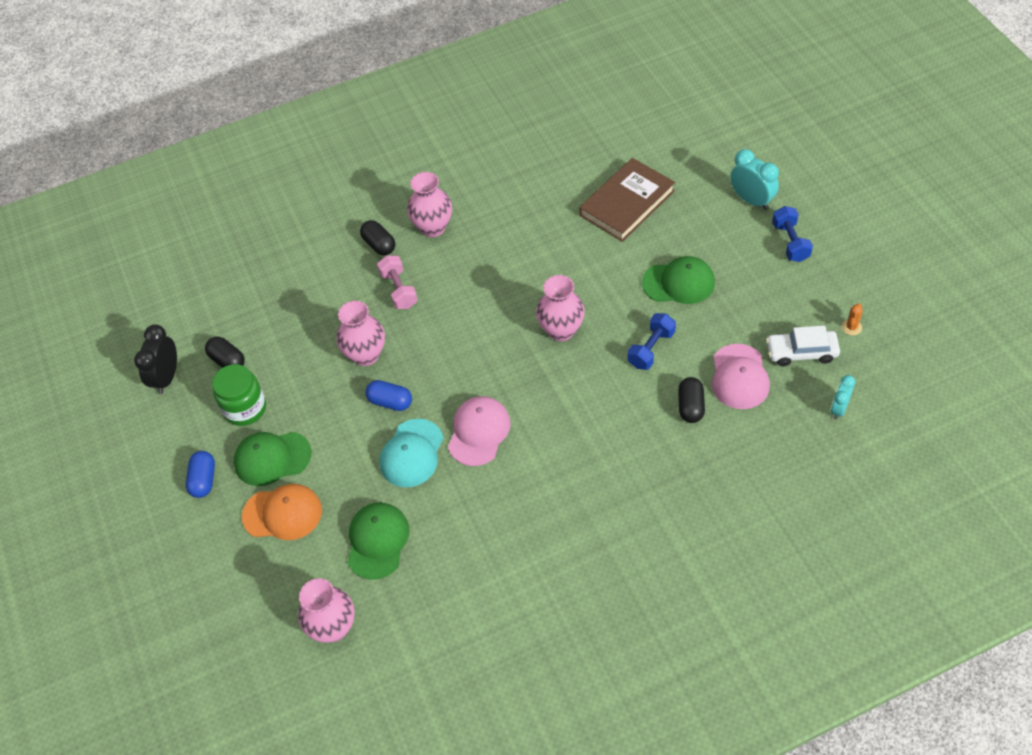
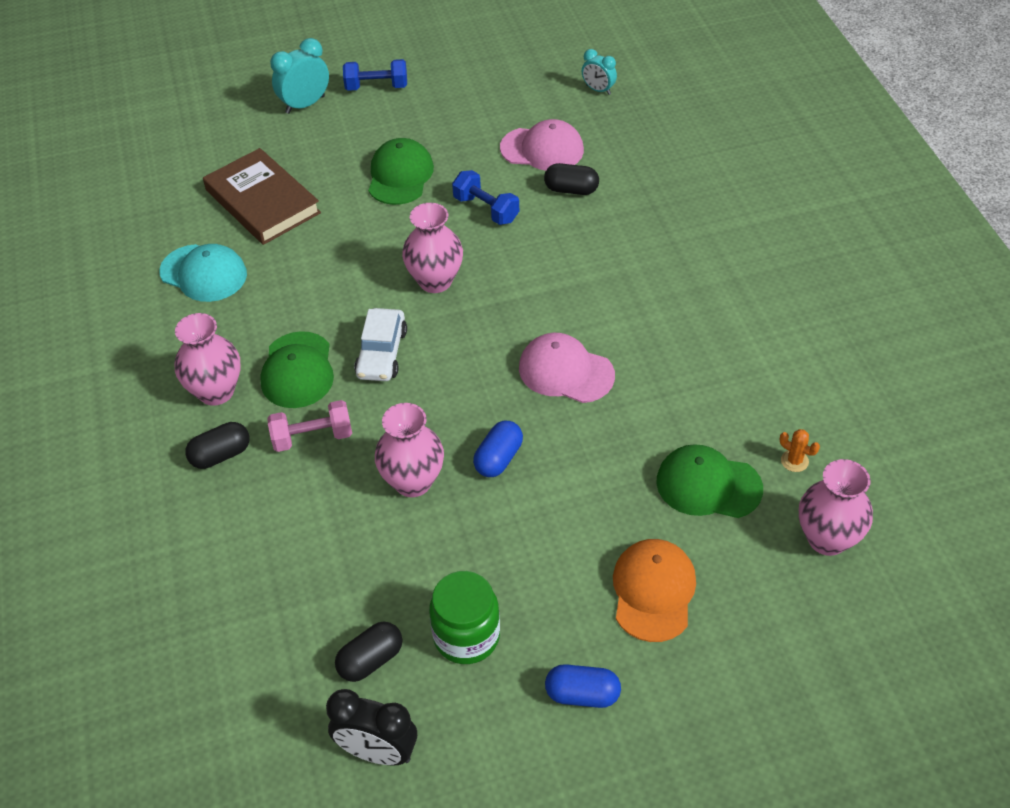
camera: 85 degrees left, 5 degrees down
(272, 458) = (561, 602): green cap -> green cap (297, 370)
(412, 453) = (584, 441): turquoise cap -> turquoise cap (203, 273)
(801, 352) = (523, 102): white car -> white car (382, 353)
(851, 327) = (502, 65): orange cactus -> orange cactus (794, 461)

